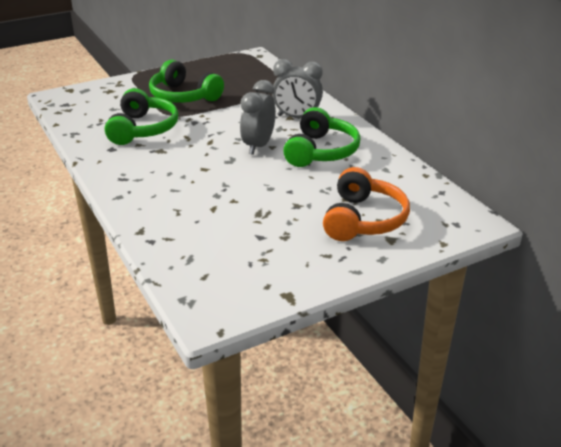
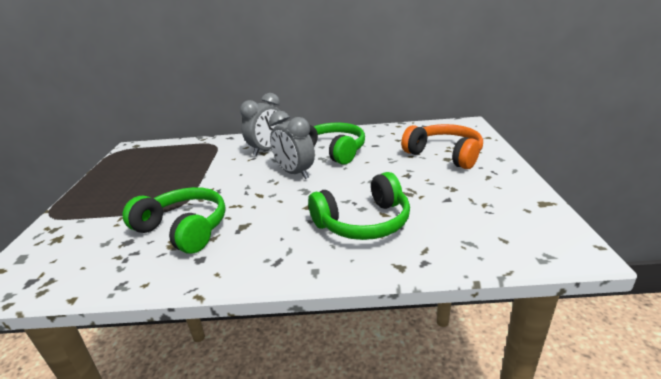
camera: 60 degrees left, 5 degrees down
(184, 96) = (150, 193): green headphones -> green headphones (363, 222)

